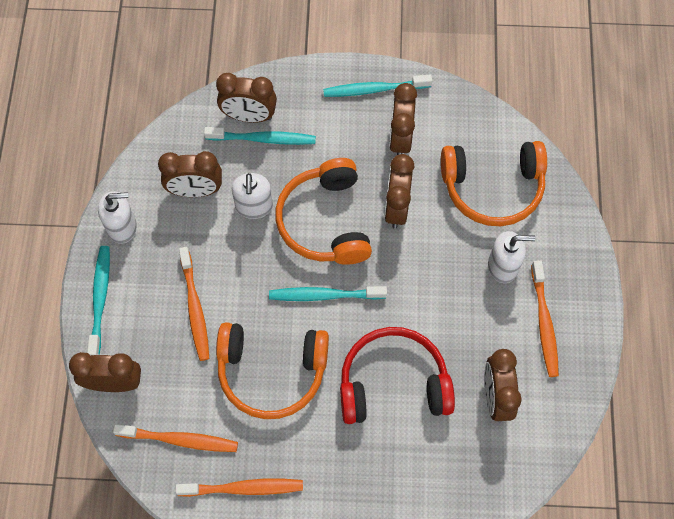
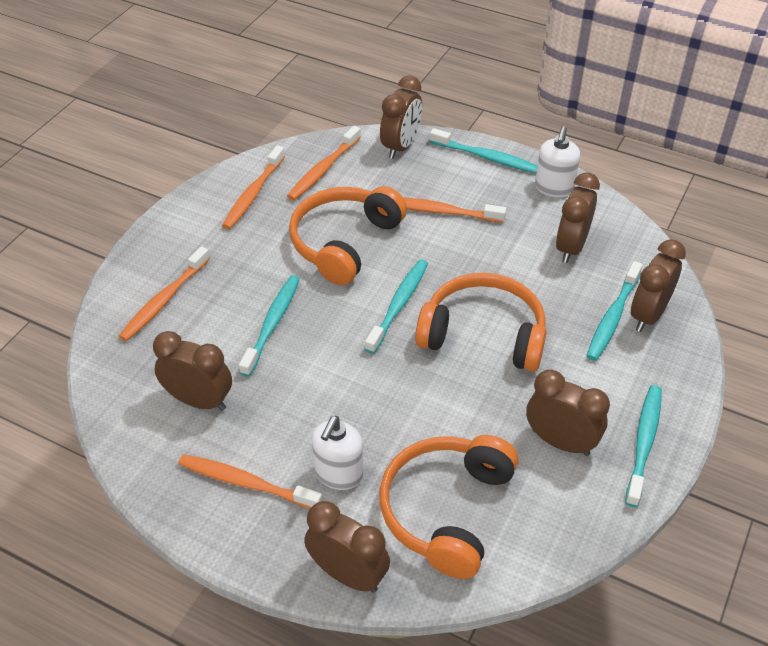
camera: 115 degrees right, 20 degrees down
(254, 206) = (530, 284): white soap dispenser -> none
(393, 383) = (272, 324): red headphones -> turquoise toothbrush
(396, 207) = (468, 402): brown clock -> brown clock (348, 574)
(412, 489) = (164, 300): none -> orange toothbrush

